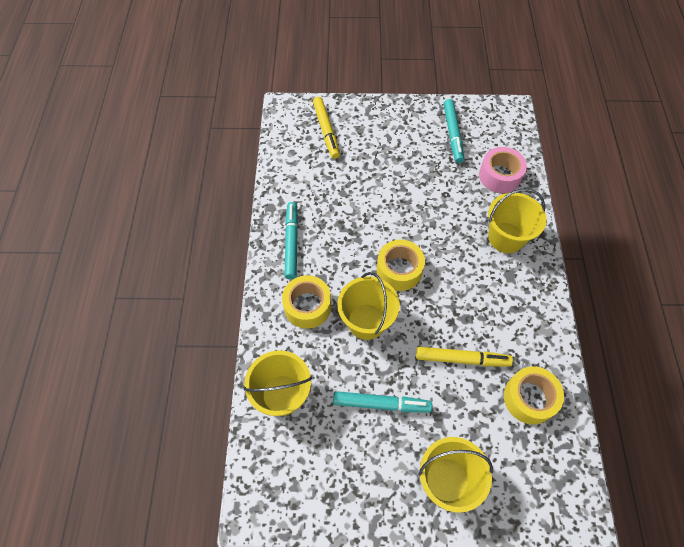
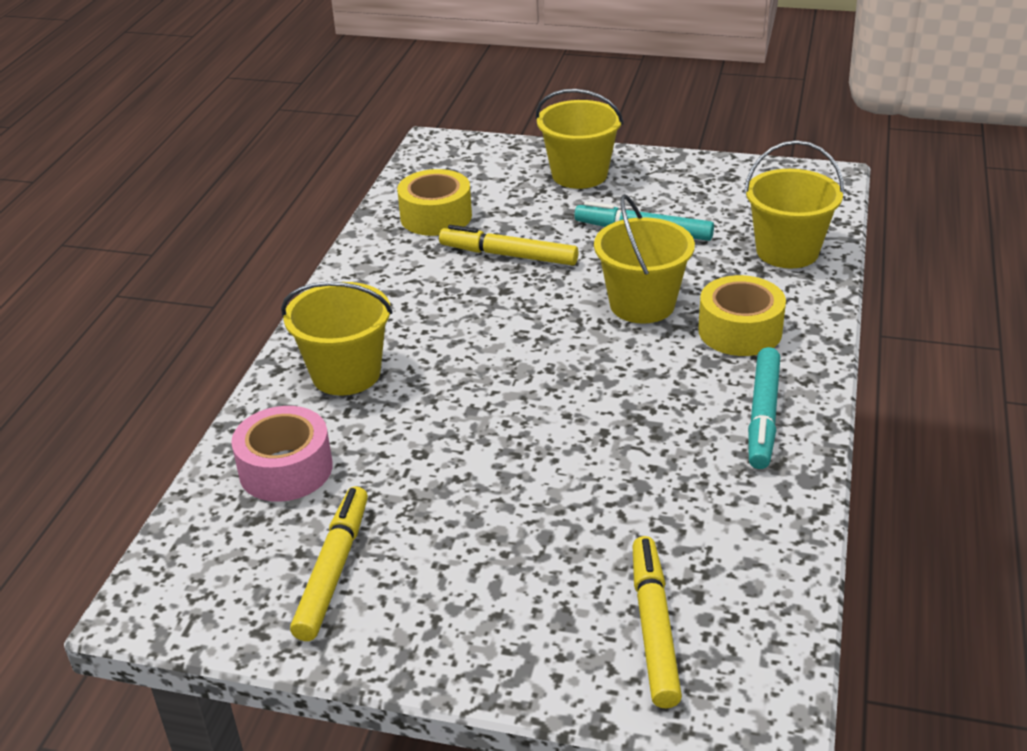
camera: 165 degrees left, 25 degrees down
(399, 270) = (564, 355): yellow tape -> none
(452, 134) = (333, 570): turquoise marker -> yellow marker

